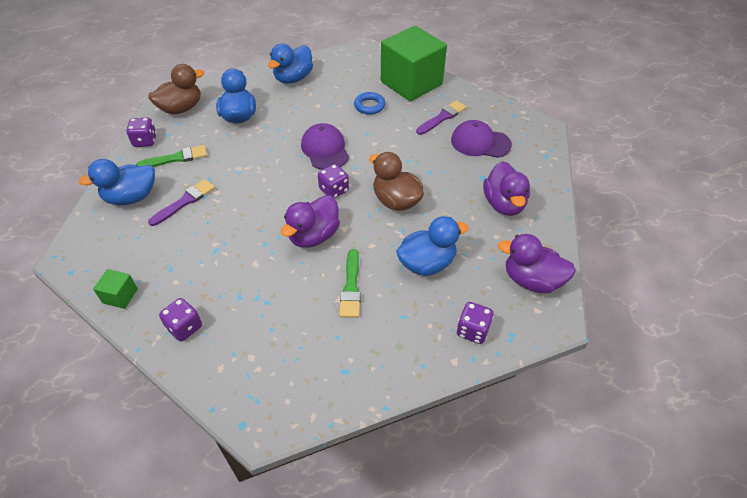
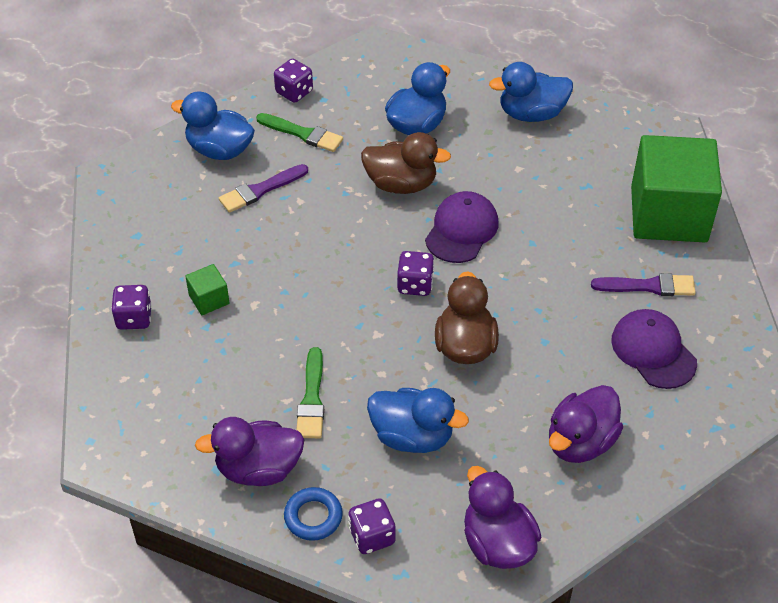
camera: 45 degrees right, 0 degrees up
(120, 296) = (115, 246): green cube -> green cube (209, 299)
(181, 108) = (369, 74): brown duck -> brown duck (401, 184)
(185, 202) = (260, 190): purple brush -> purple brush turned 150 degrees clockwise
(313, 236) = (337, 319): purple duck -> purple duck (258, 469)
(351, 287) = (312, 398): green brush -> green brush turned 45 degrees counterclockwise
(369, 106) = (578, 210): blue ring -> blue ring (313, 517)

